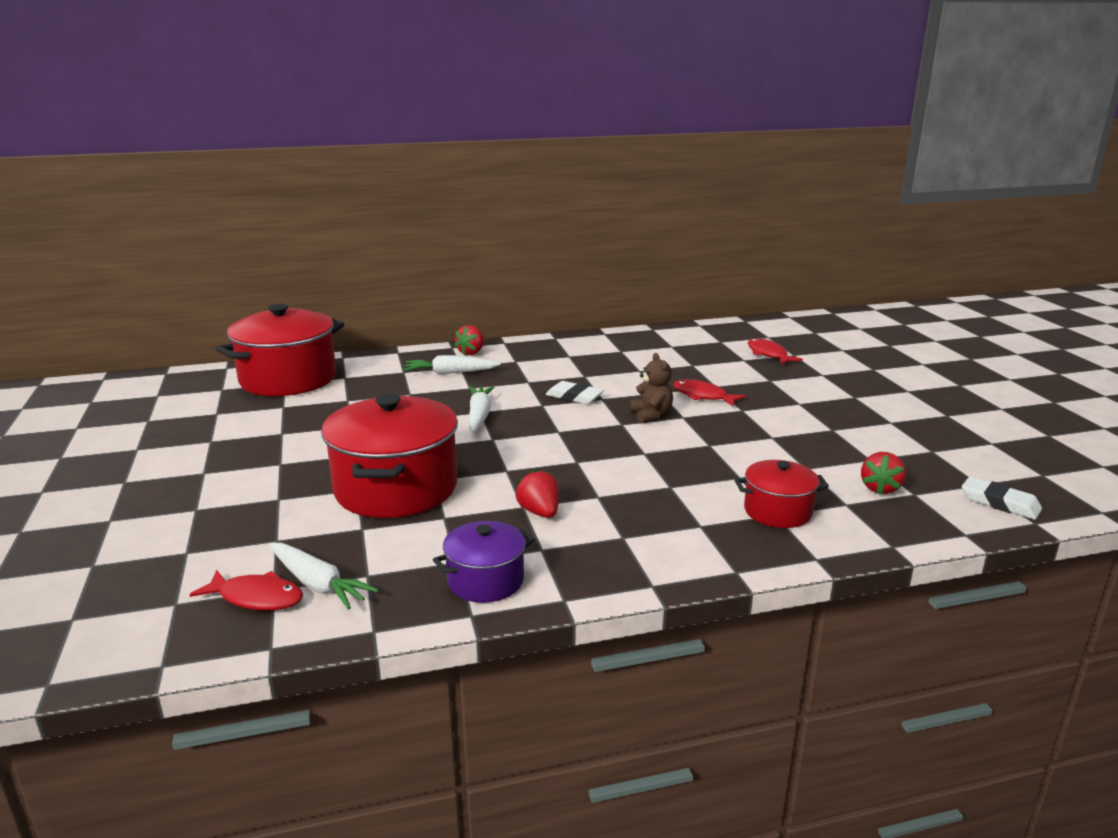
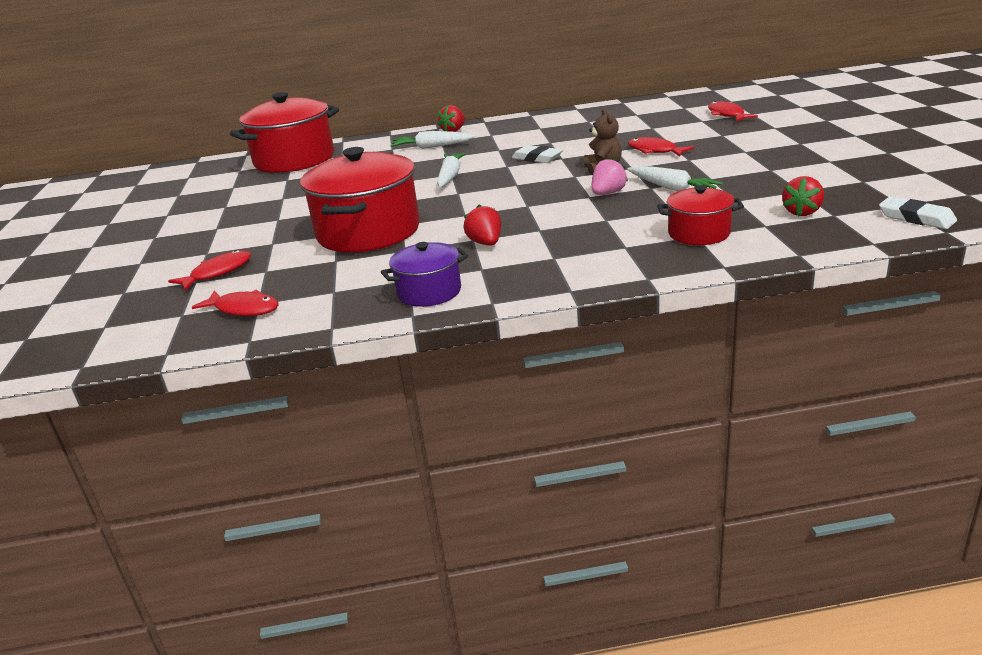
camera: 10 degrees right, 5 degrees up
(215, 540) = (218, 273): none -> red fish
(318, 584) = (293, 299): white carrot -> white carrot (672, 188)
(664, 450) = (608, 193): none -> pink strawberry

